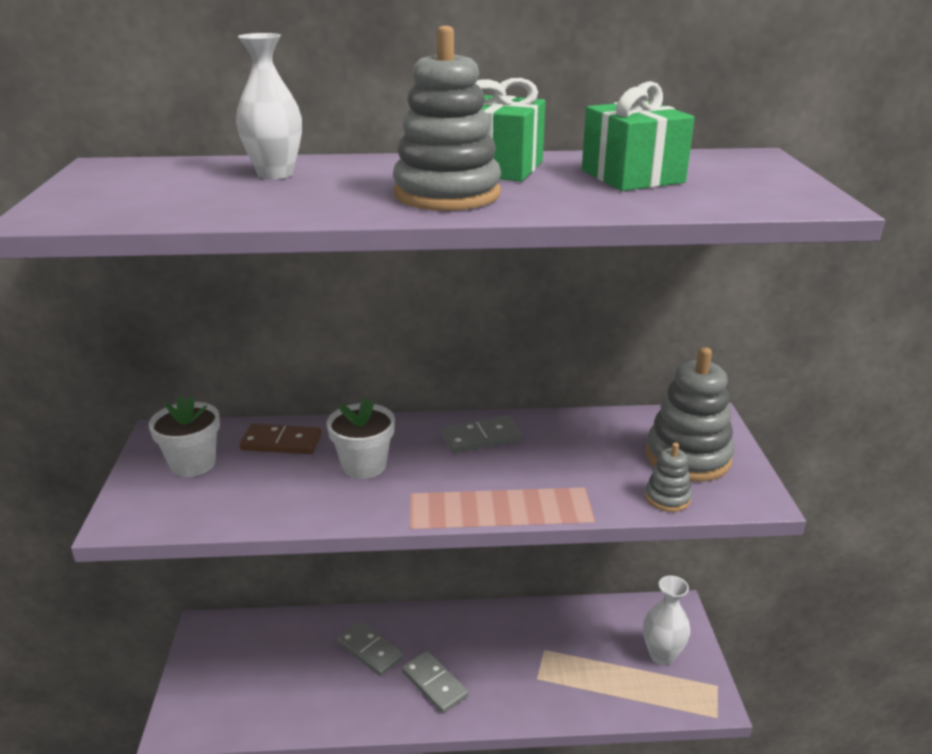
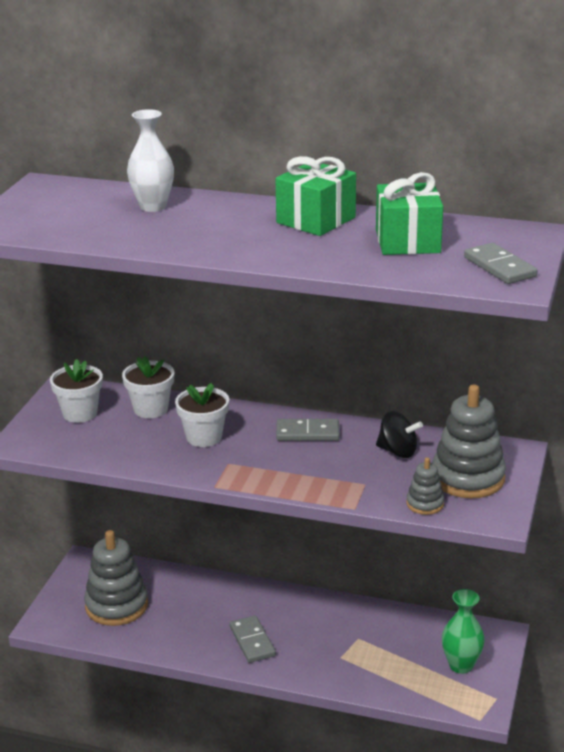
camera: 20 degrees right, 0 degrees up
(281, 442) = (151, 409): brown domino -> white flower pot
(370, 650) = (211, 606): grey domino -> grey domino (500, 267)
(447, 194) = (256, 241): grey stacking toy -> grey stacking toy (116, 605)
(593, 441) = (398, 451): none -> black spinning top
(662, 655) = (461, 665): white vase -> green vase

